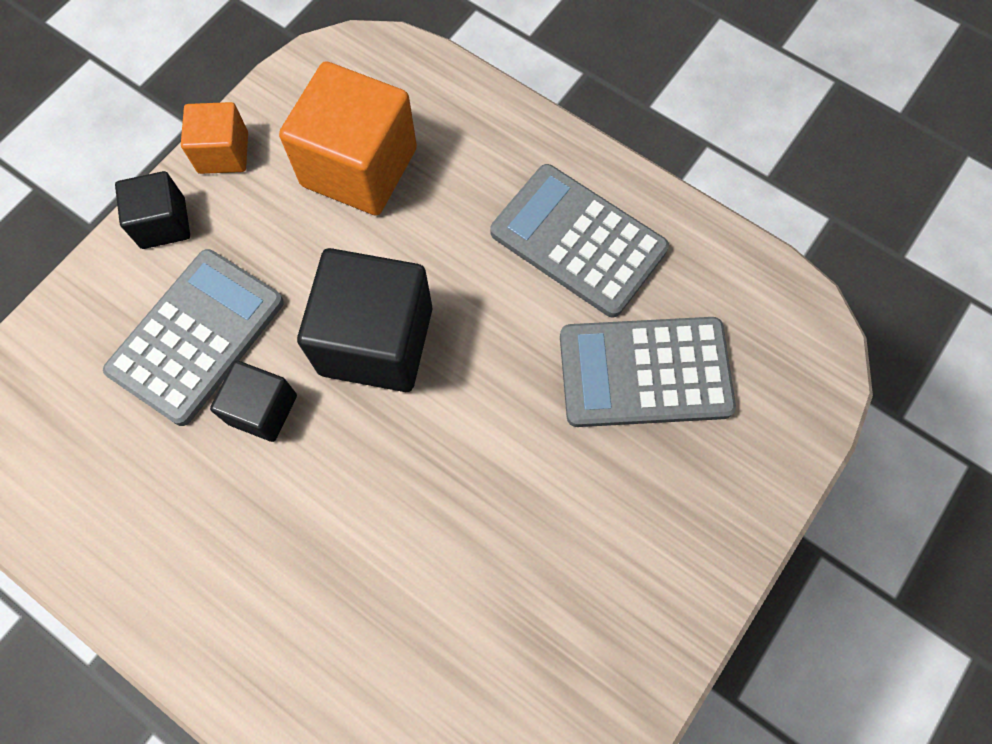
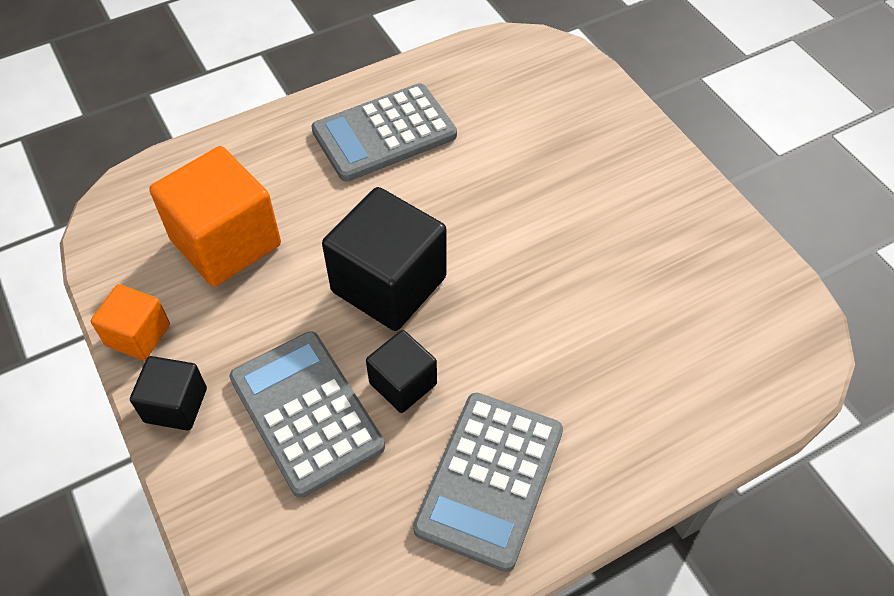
camera: 65 degrees left, 15 degrees down
(645, 373) = (507, 137): grey calculator -> grey calculator (490, 479)

